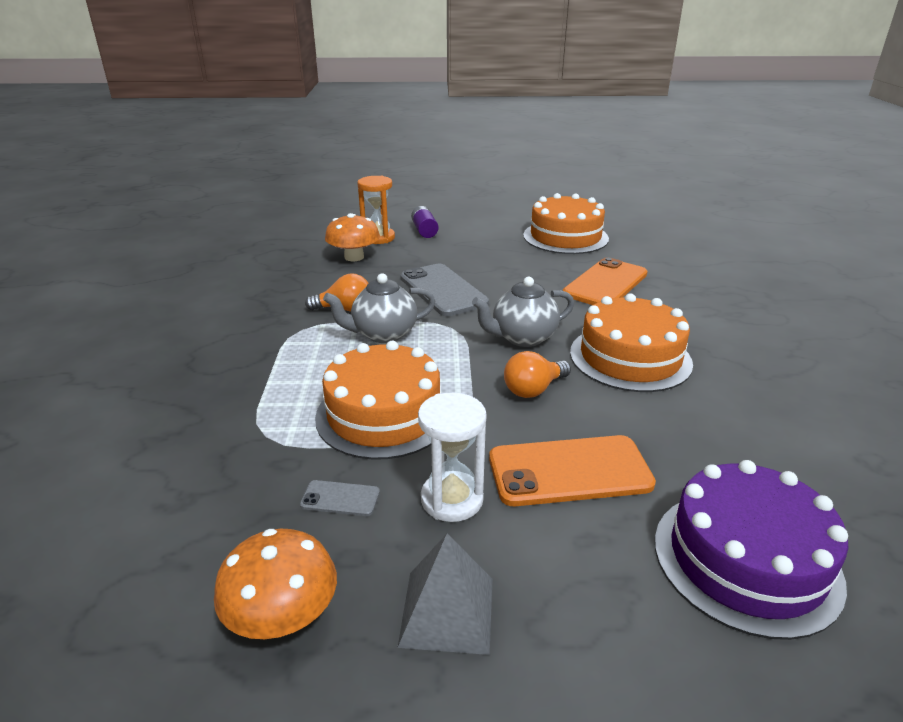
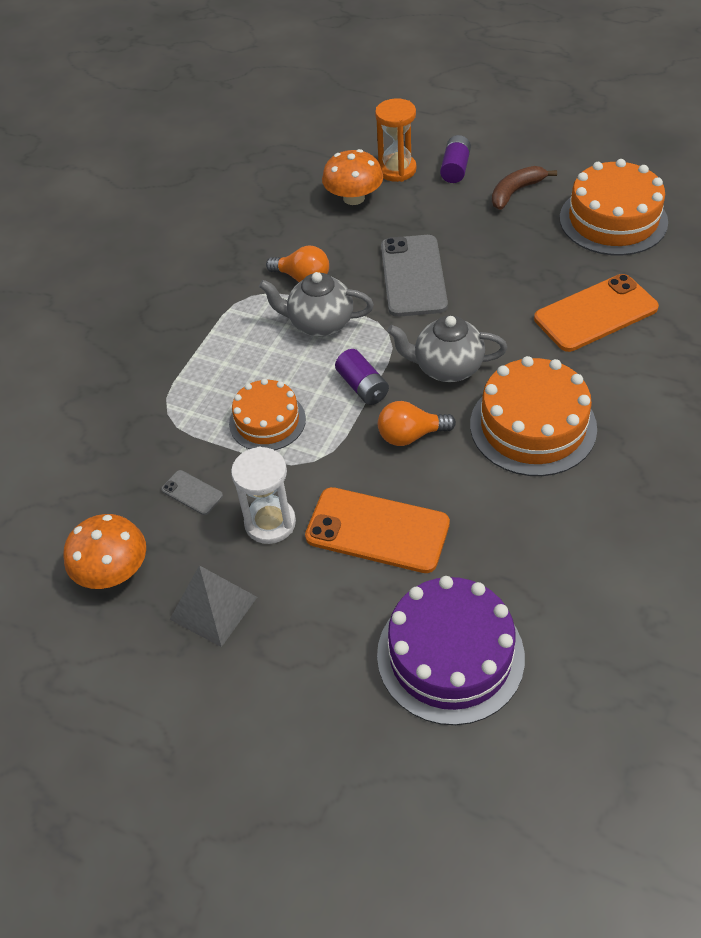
camera: 30 degrees right, 20 degrees up
(384, 414) = (267, 421): orange cake -> orange cake, size x0.63
(459, 367) = (362, 386): none -> purple battery
(482, 235) = (516, 192): none -> brown banana

